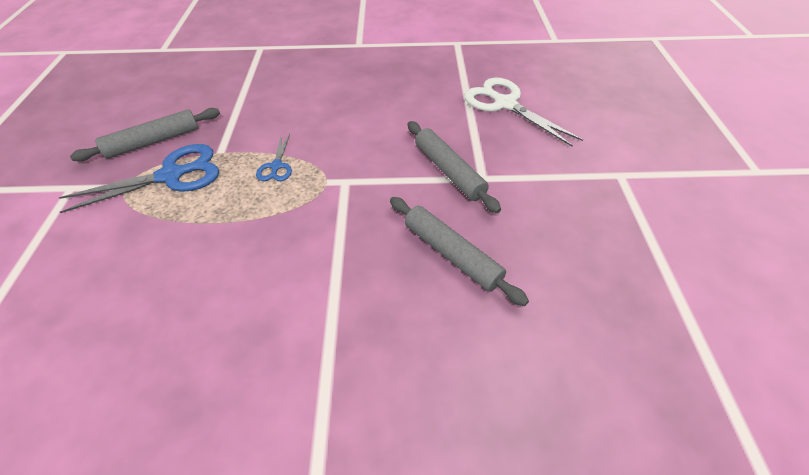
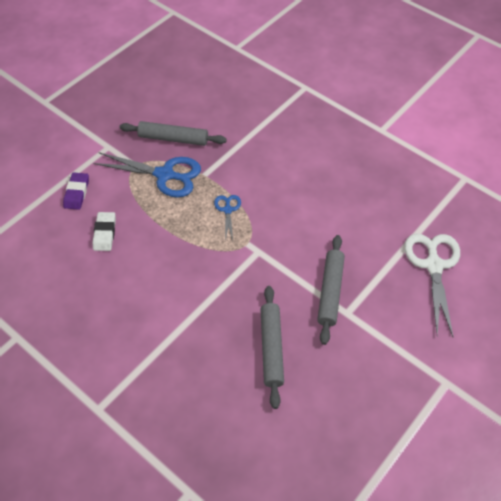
camera: 40 degrees right, 5 degrees up
(58, 255) = (76, 193): none -> purple eraser
(137, 273) = (104, 233): none -> white eraser
(276, 166) = (228, 210): blue scissors -> blue scissors turned 135 degrees clockwise

